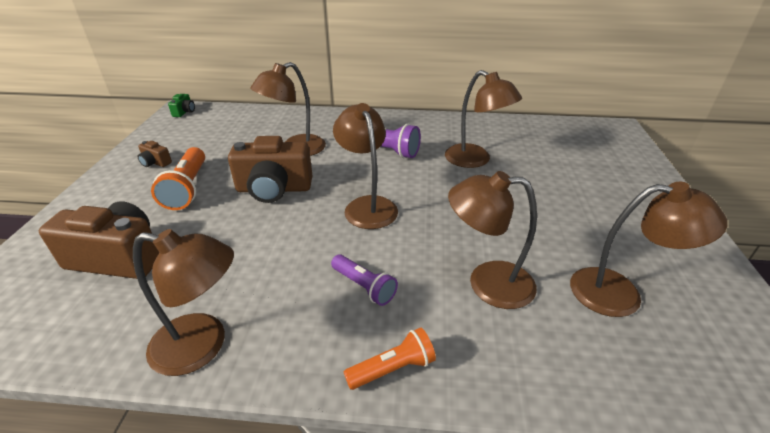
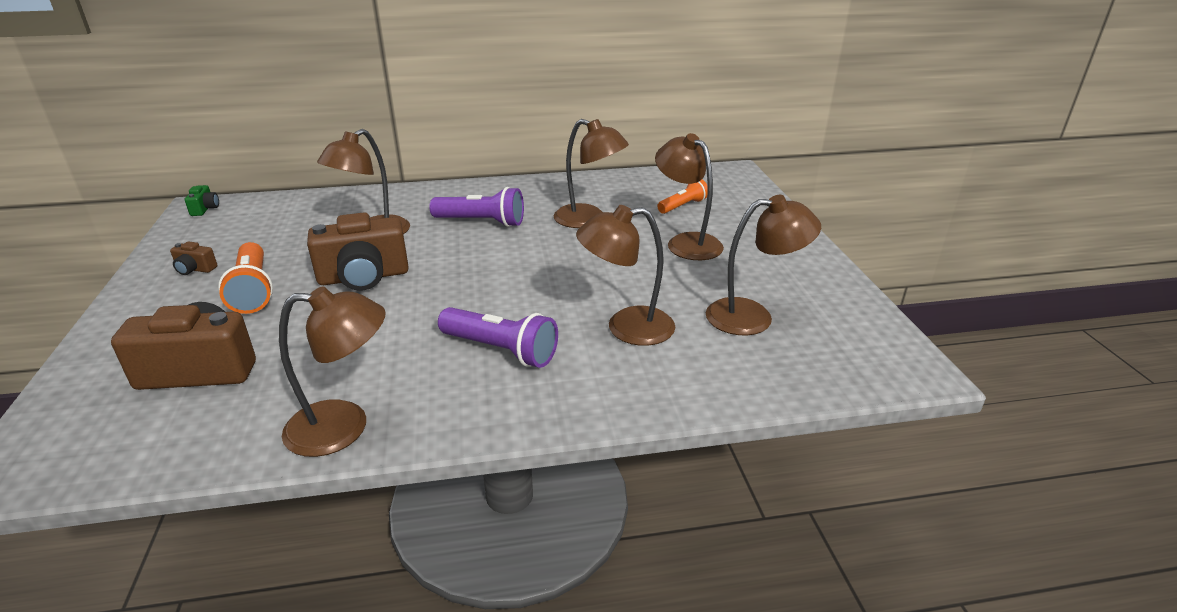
camera: 15 degrees left, 5 degrees down
(364, 286) = (501, 350): purple flashlight -> purple flashlight, size x1.56
(367, 205) = (480, 278): brown lamp -> brown lamp (686, 242)
(393, 368) = (551, 409): orange flashlight -> orange flashlight (683, 206)

